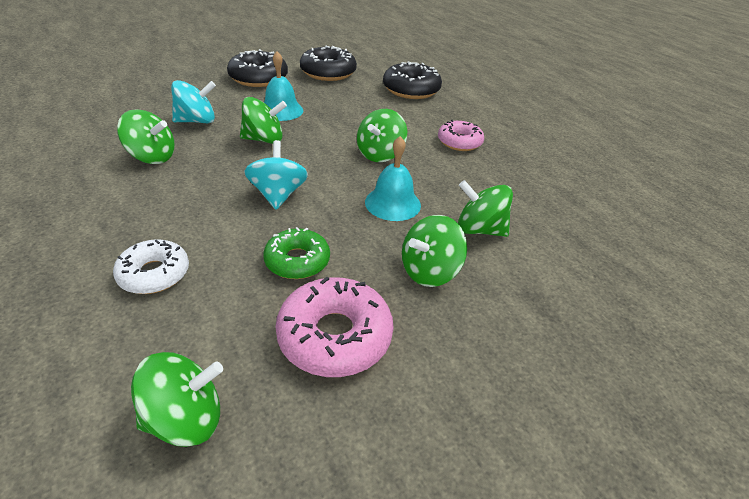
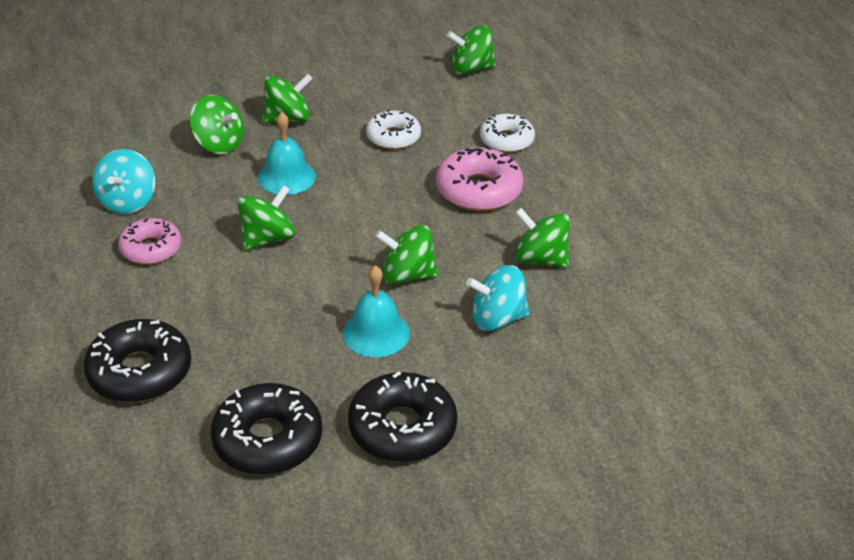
camera: 165 degrees left, 0 degrees up
(278, 195) = (400, 197): turquoise spinning top -> turquoise spinning top (128, 202)
(297, 261) = (393, 137): green donut -> white donut
(334, 336) = (377, 91): pink donut -> pink donut (478, 190)

